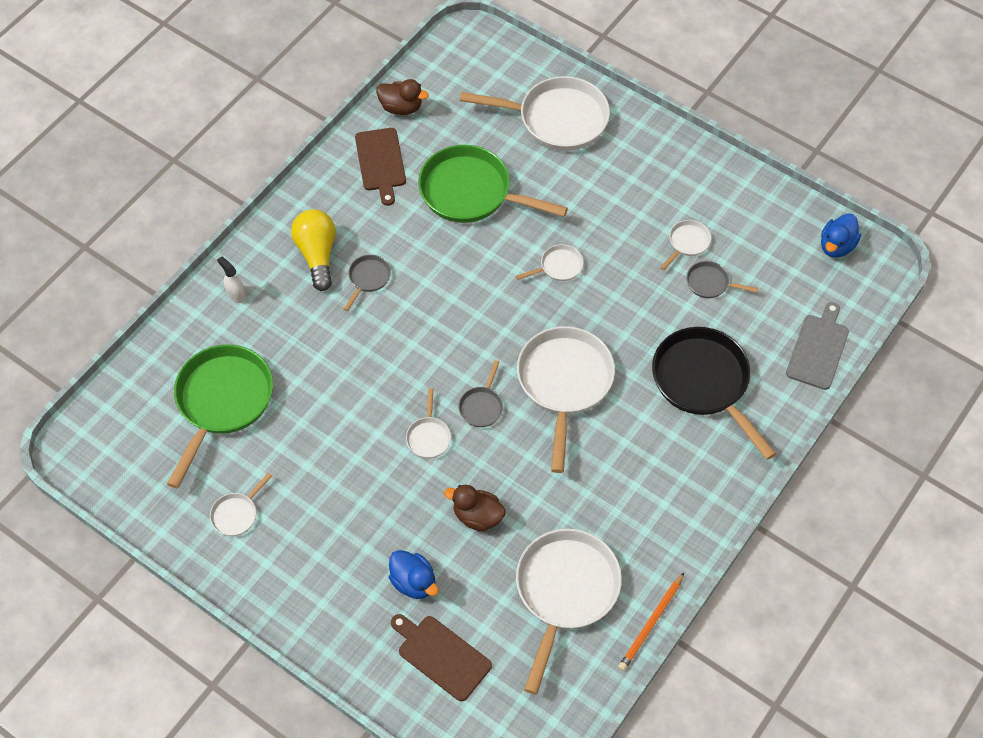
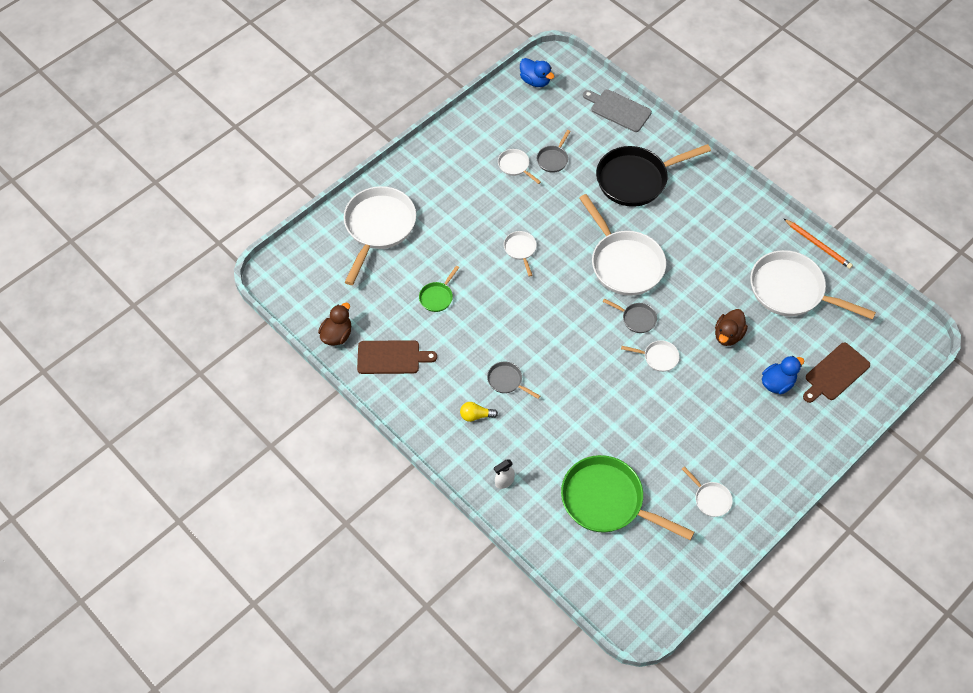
camera: 80 degrees left, 0 degrees up
(317, 255) = (476, 415): yellow light bulb -> yellow light bulb, size x0.53
(471, 192) = (437, 297): green pan -> green pan, size x0.45
(564, 383) = (624, 263): white pan -> white pan turned 135 degrees counterclockwise

